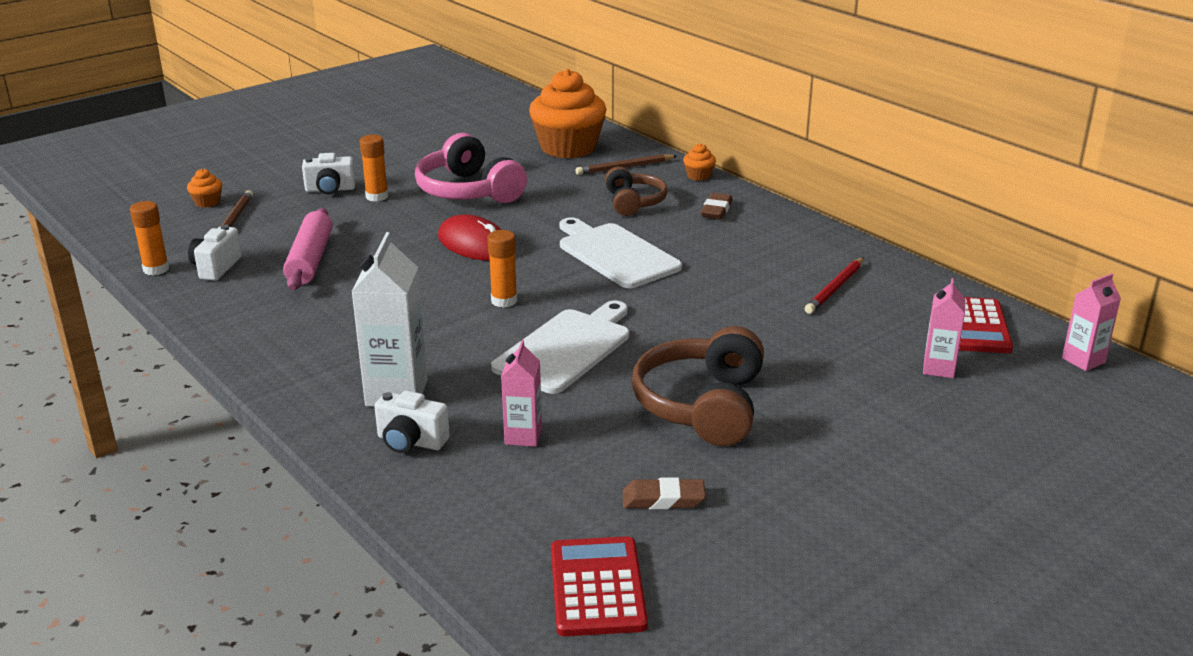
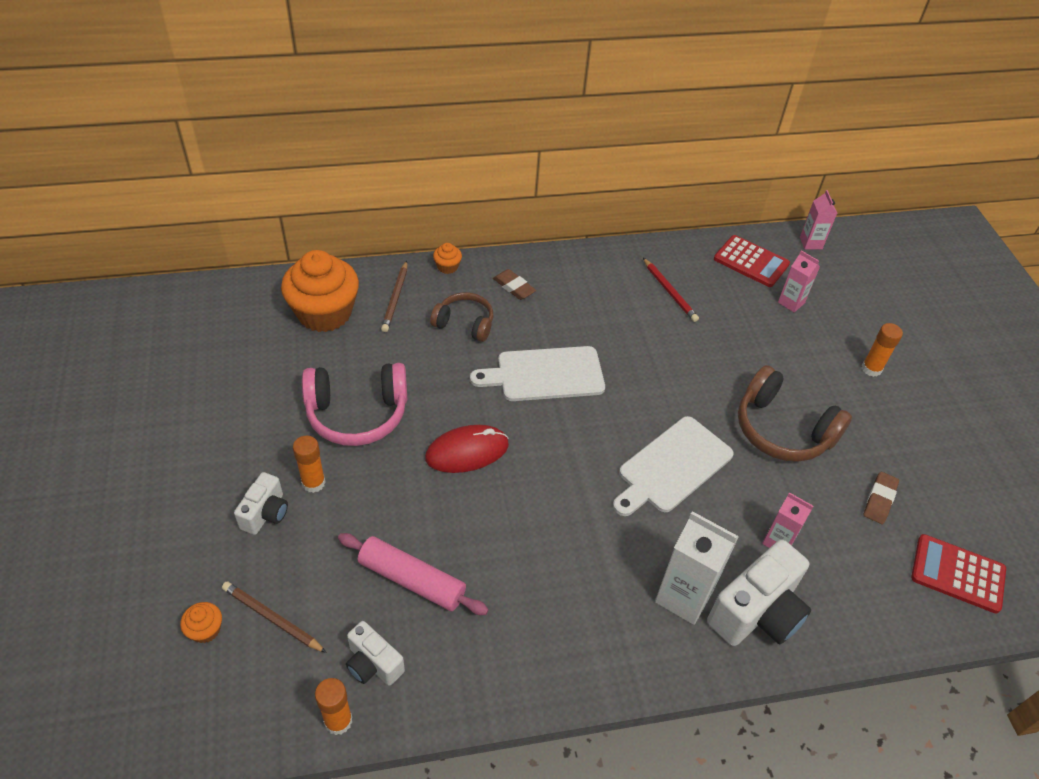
camera: 65 degrees left, 20 degrees up
(411, 442) = (757, 612): white camera -> white camera, size x1.78
(504, 301) = (578, 472): orange glue stick -> orange glue stick (871, 369)
(566, 348) = (672, 467): white cutting board -> white cutting board turned 105 degrees counterclockwise

